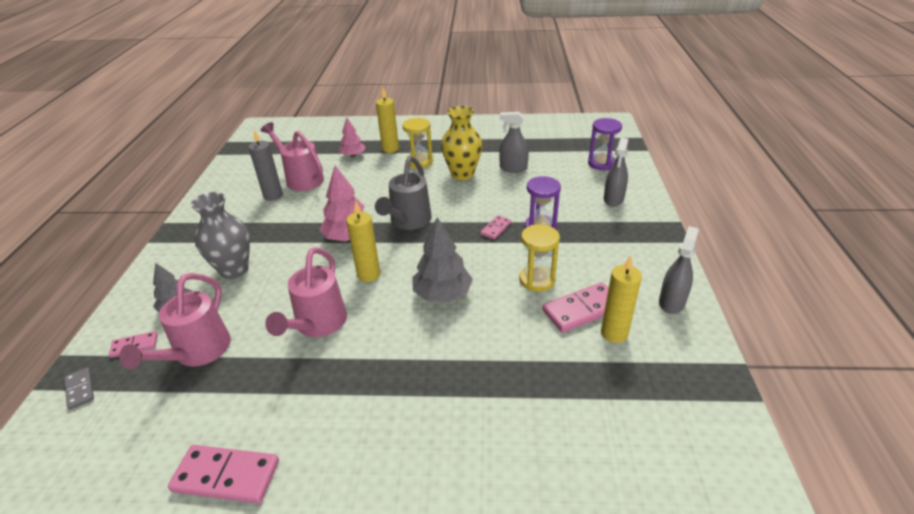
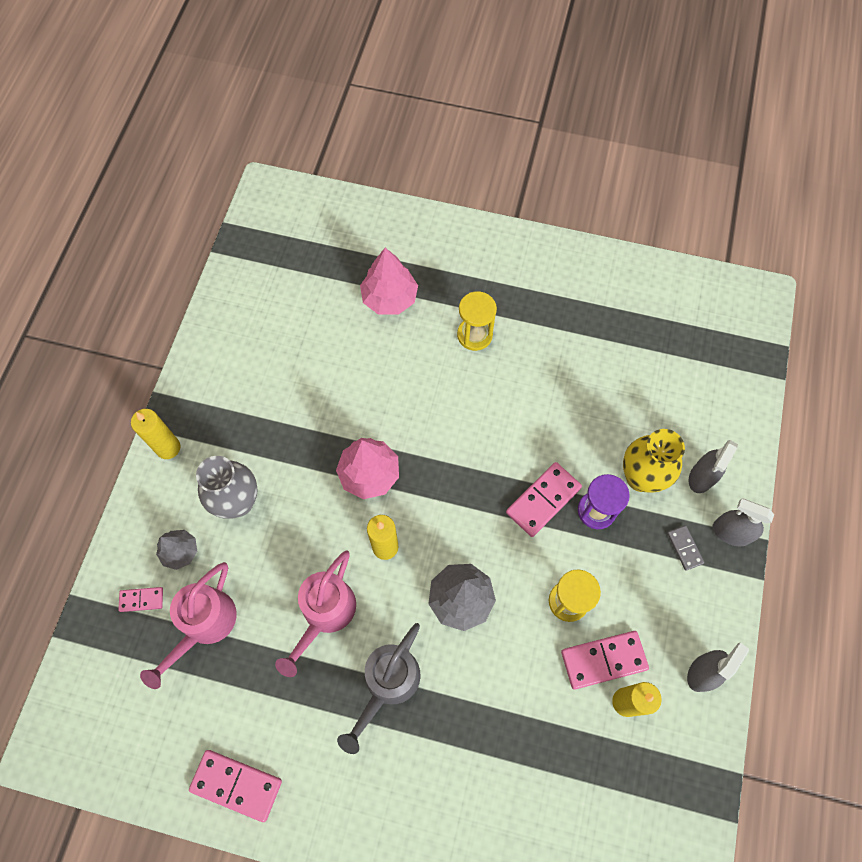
camera: 10 degrees right, 30 degrees up
(80, 389) = (97, 648): grey domino -> grey domino (684, 548)
(273, 196) = (283, 367): grey candle -> none
(301, 179) = (319, 337): pink watering can -> none
(353, 155) = (389, 298): pink tree -> pink tree, size x1.60
(390, 149) = (440, 294): yellow candle -> yellow candle (168, 448)
(408, 222) = (442, 461): grey watering can -> grey watering can (387, 684)
(462, 174) = (525, 377): yellow vase -> yellow vase (641, 477)
(496, 229) = (543, 500): pink domino -> pink domino, size x1.82
(513, 168) = (593, 379): grey spray bottle -> grey spray bottle (730, 532)
(601, 163) = (712, 396): purple hourglass -> none

